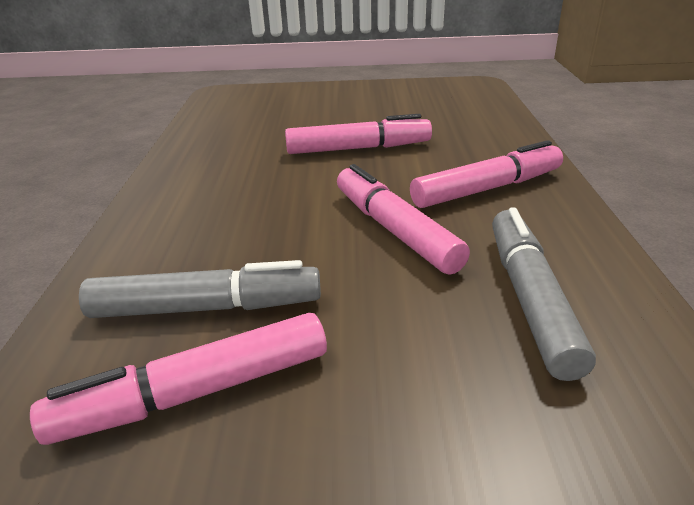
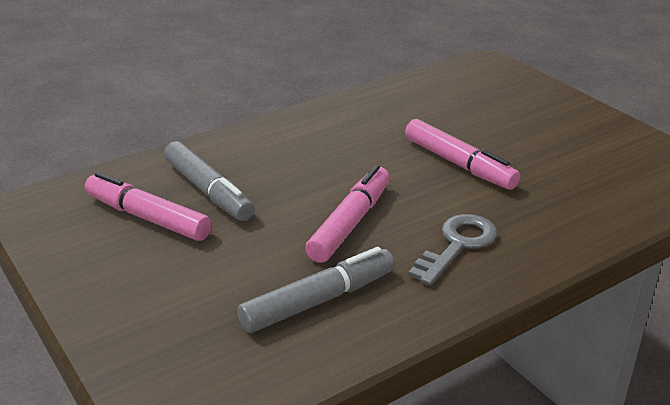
camera: 55 degrees right, 0 degrees up
(487, 189) = (457, 245): pink marker -> grey key

